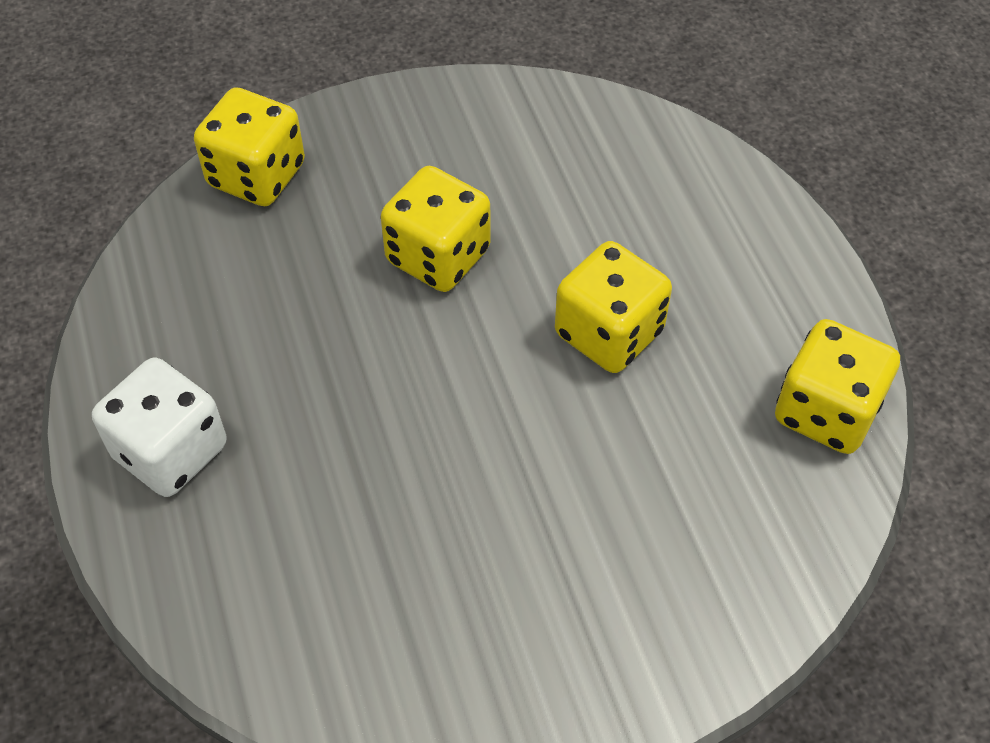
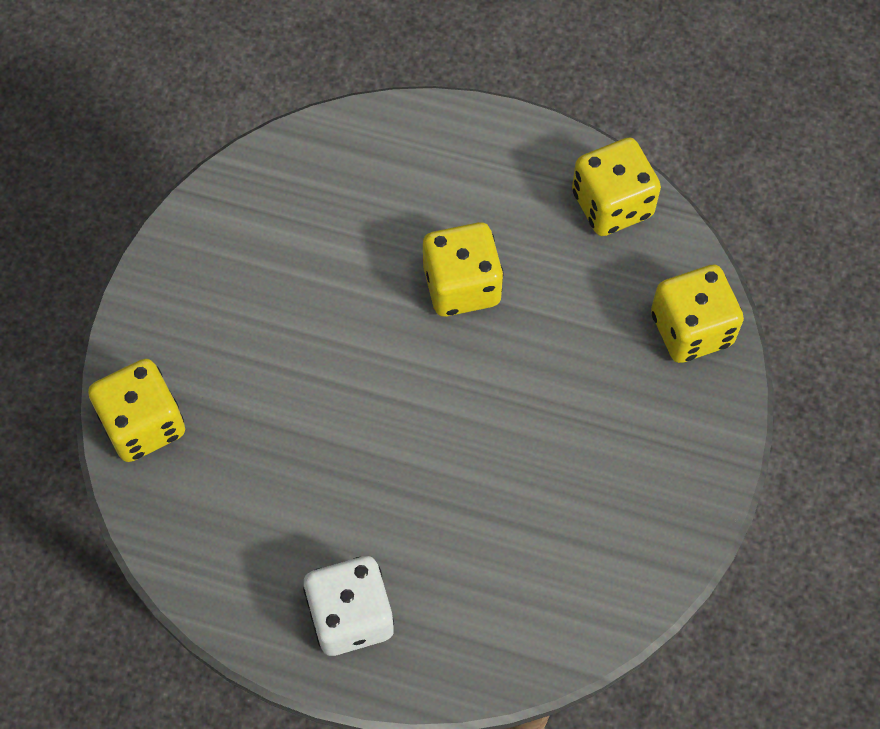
camera: 55 degrees left, 10 degrees up
(438, 256) = (316, 348): yellow dice -> yellow dice (691, 329)

